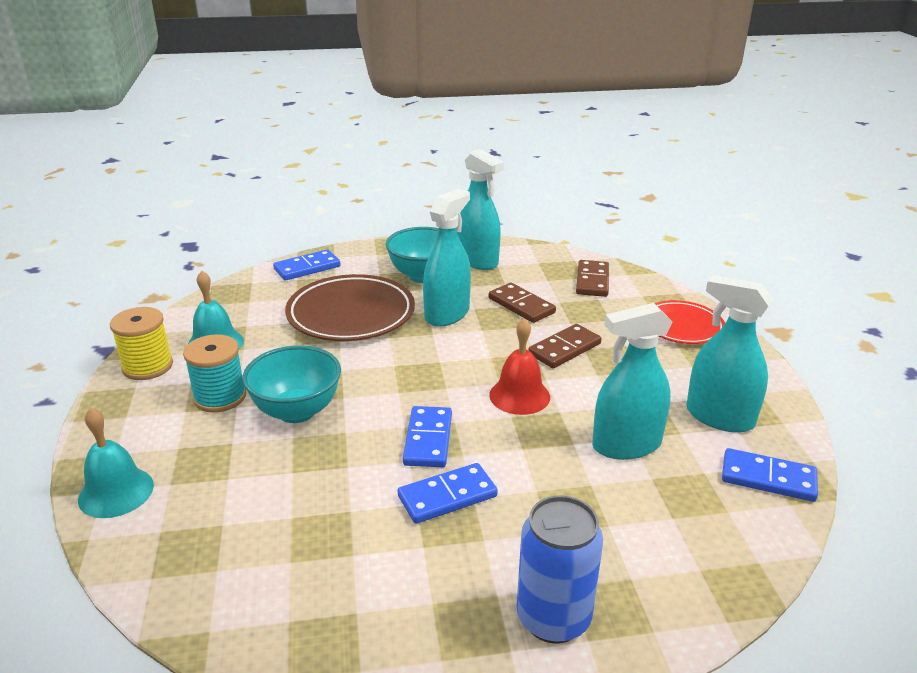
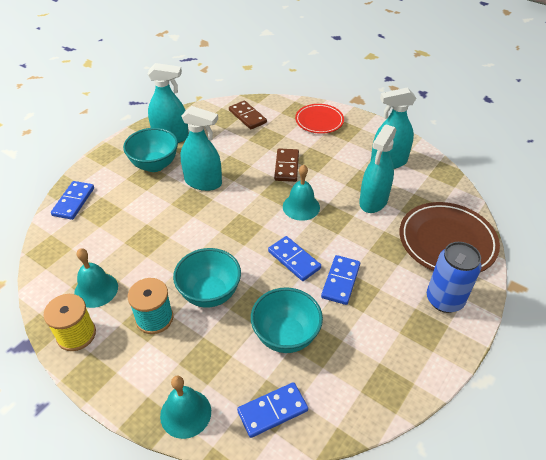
camera: 45 degrees left, 15 degrees up
(303, 501) = (285, 336): none -> turquoise bowl
(351, 314) = (150, 216): brown plate -> brown plate (447, 242)
(447, 314) = (203, 182): turquoise spray bottle -> turquoise spray bottle turned 120 degrees clockwise
(519, 395) = (301, 207): red bell -> turquoise bell
(521, 305) = (233, 153): brown domino -> none
(768, 478) = (436, 180): blue domino -> blue domino (272, 411)

